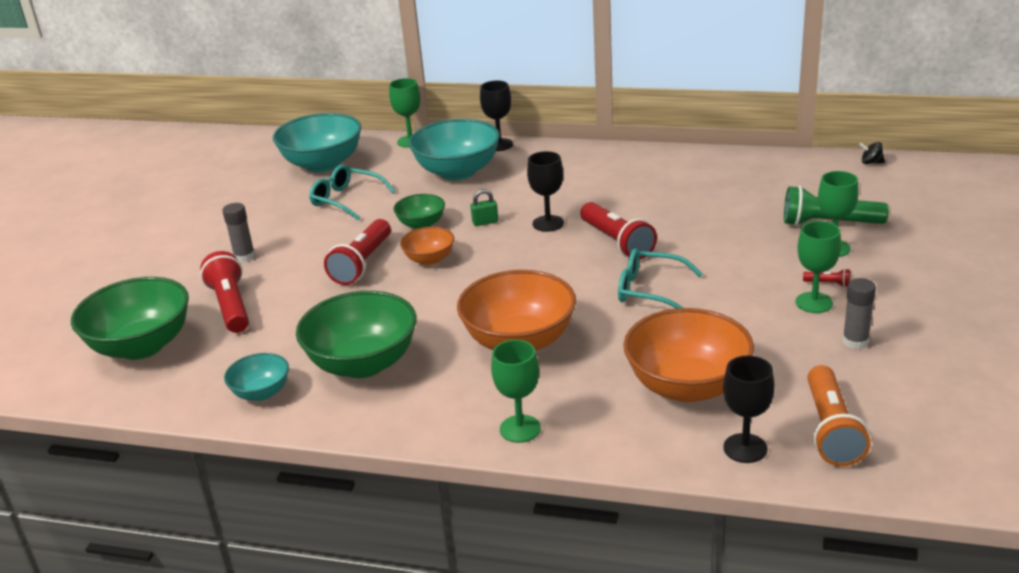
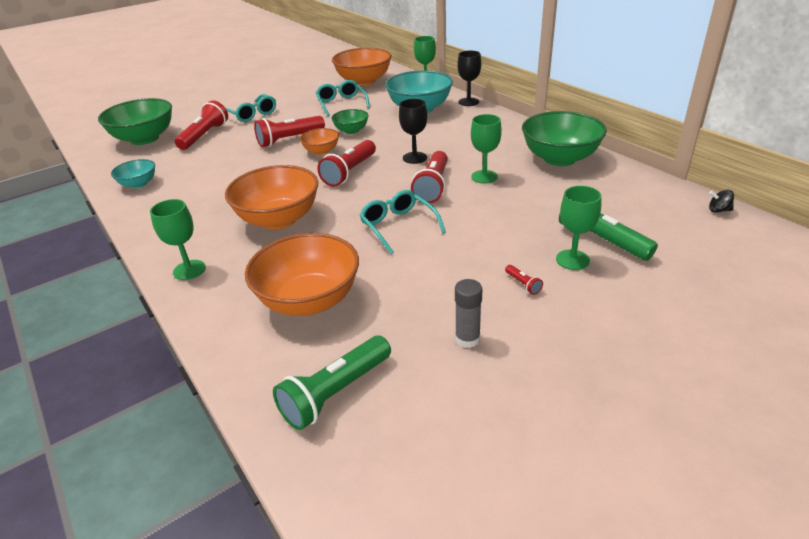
camera: 40 degrees right, 5 degrees up
(244, 257) = (251, 114): grey glue stick -> turquoise glasses
(323, 164) = (364, 81): turquoise bowl -> orange bowl
(363, 364) = (197, 192): green bowl -> green bowl (559, 158)
(485, 222) = (383, 143): green padlock -> none
(505, 266) = (350, 172): none -> red flashlight
(745, 448) = (265, 365): black goblet -> none
(814, 302) = (488, 292): green goblet -> green goblet (484, 177)
(831, 429) = (336, 392): orange flashlight -> green flashlight
(871, 163) = (718, 210): black spinning top -> black spinning top turned 45 degrees counterclockwise

